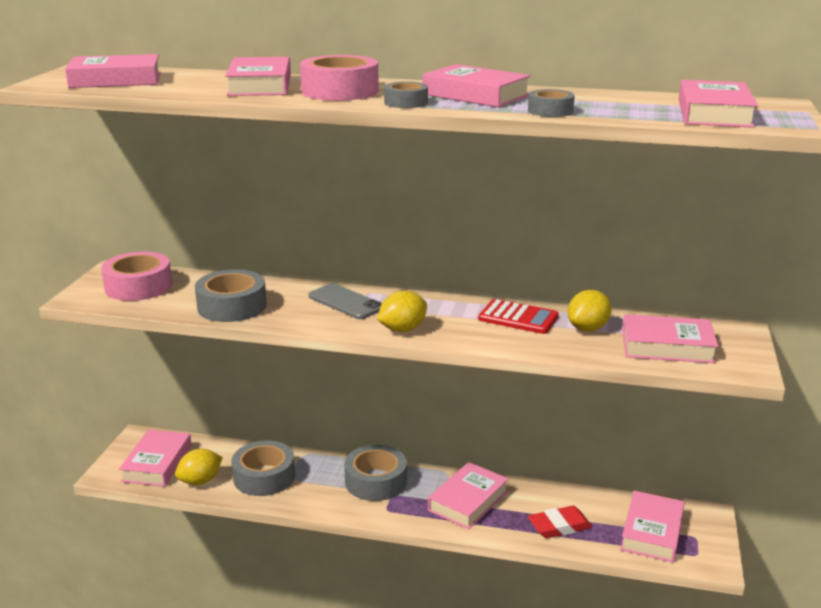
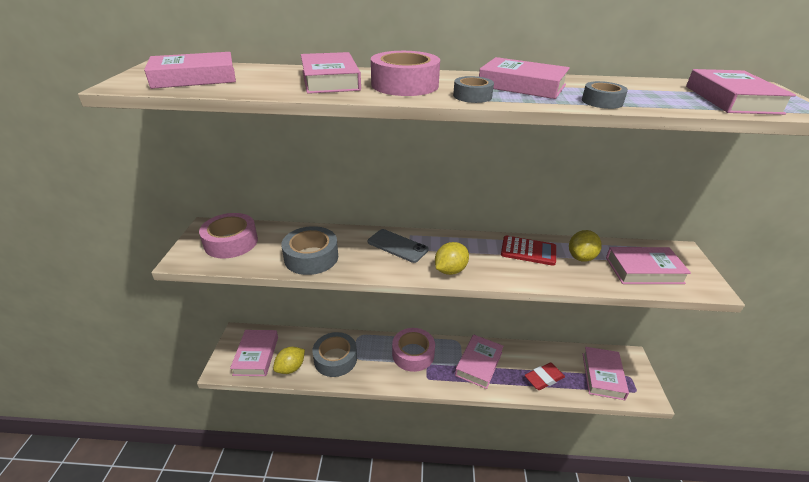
camera: 10 degrees left, 10 degrees up
(376, 481) = (413, 354): grey tape -> pink tape

